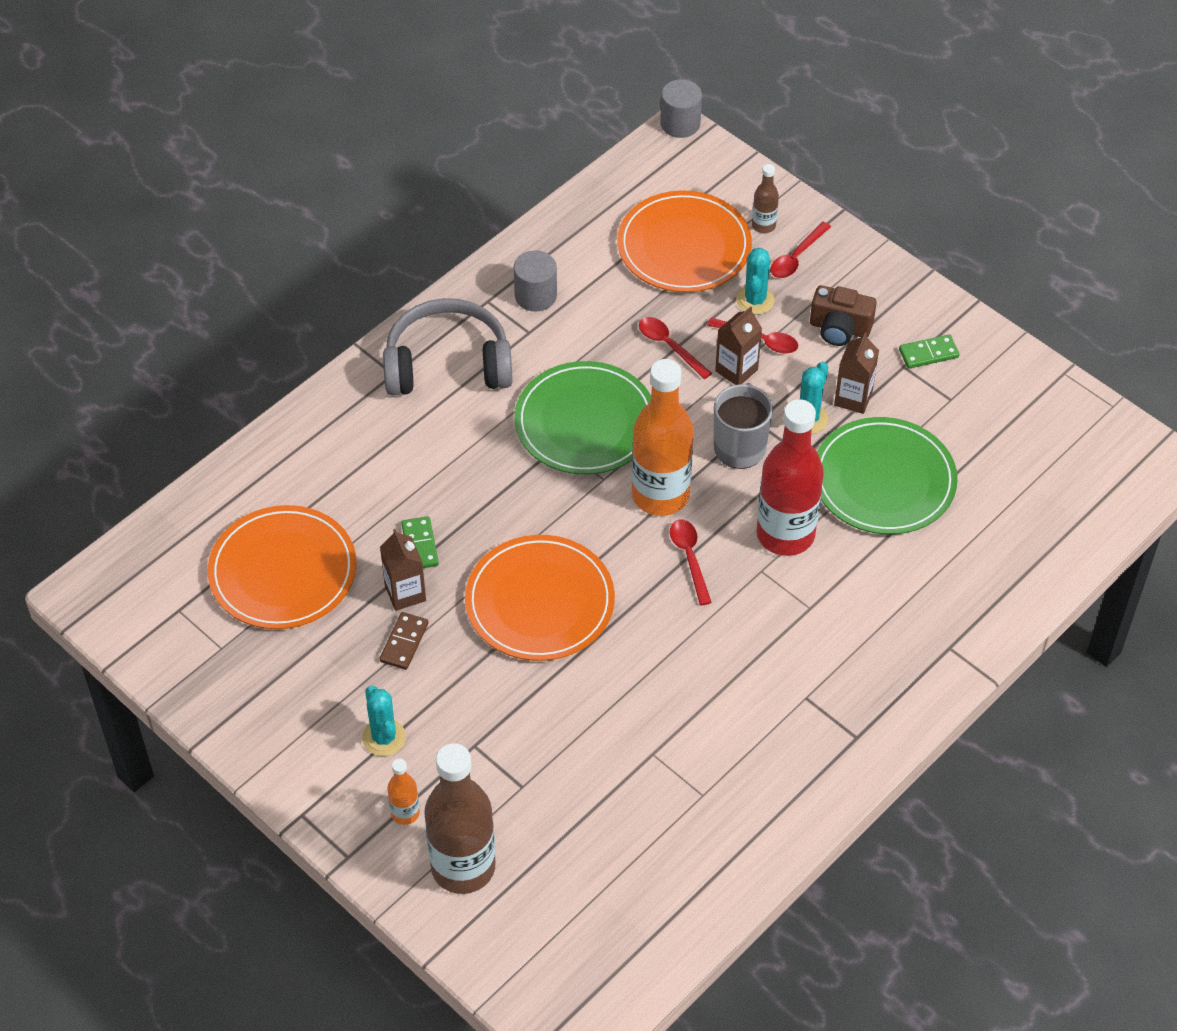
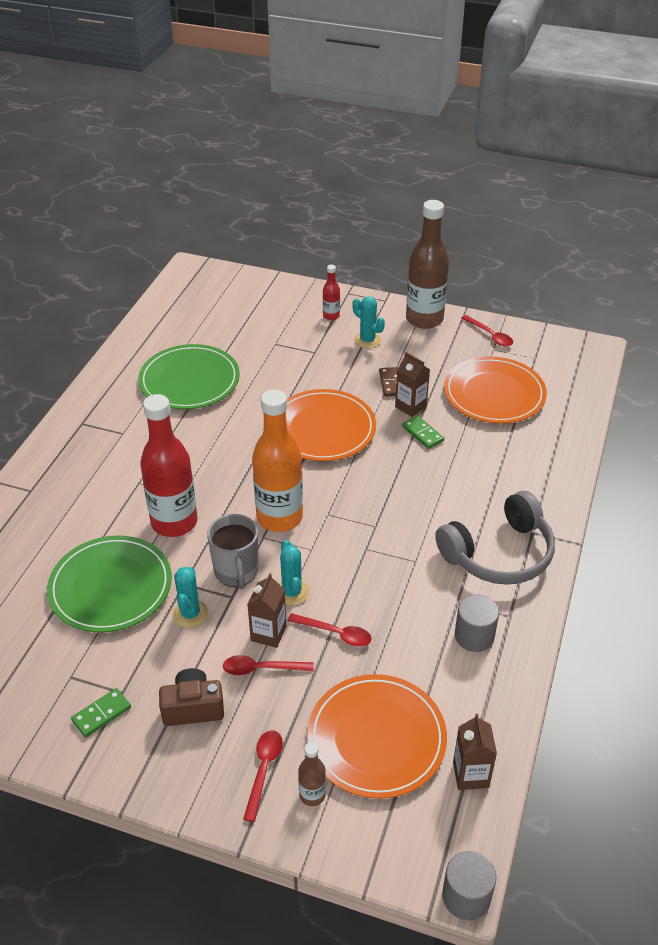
camera: 155 degrees right, 10 degrees down
(405, 813) = (331, 316): orange bottle -> red bottle
(463, 867) = (285, 306): brown bottle -> brown bottle (424, 319)
(585, 422) = (365, 548): green plate -> green plate (189, 380)
(689, 558) = (237, 485): red spoon -> red spoon (490, 335)
(755, 300) = (283, 706): turquoise cactus -> turquoise cactus (292, 592)
(853, 398) = (158, 645): brown carton -> brown carton (470, 774)

